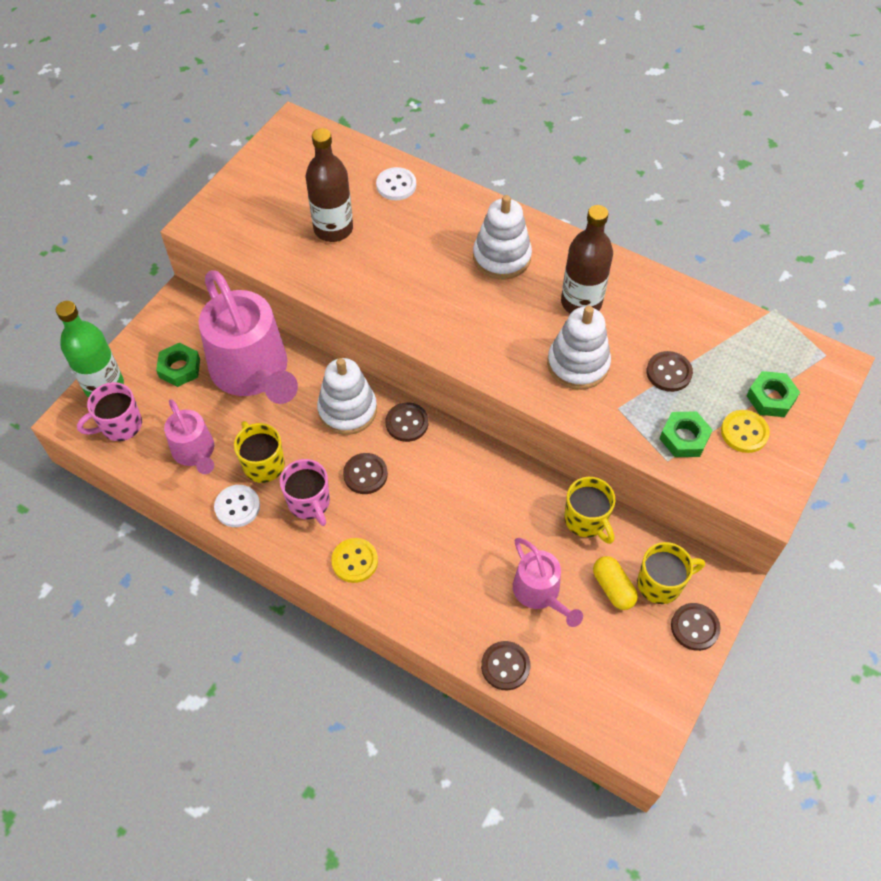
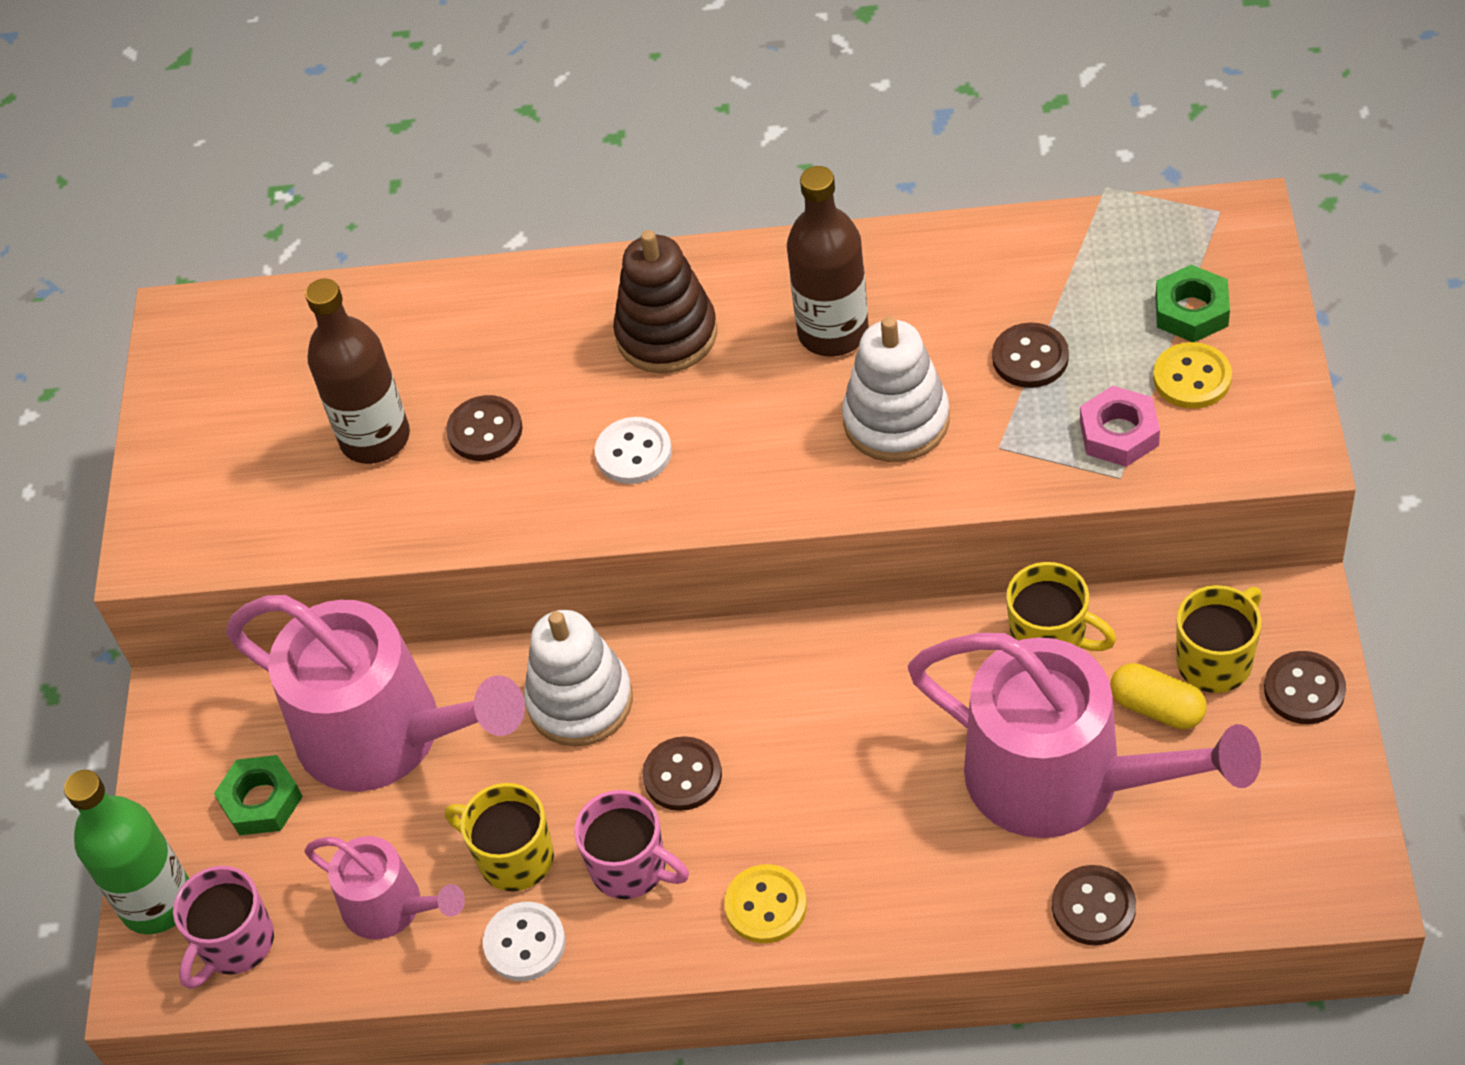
camera: 25 degrees left, 5 degrees down
(396, 185) = (420, 319): white button -> white button (633, 453)
(407, 423) = (685, 665): brown button -> brown button (485, 430)
(501, 257) = (667, 334): white stacking toy -> brown stacking toy
(540, 593) = (1063, 778): pink watering can -> pink watering can, size x1.91
(684, 438) = (1119, 433): green nut -> pink nut

